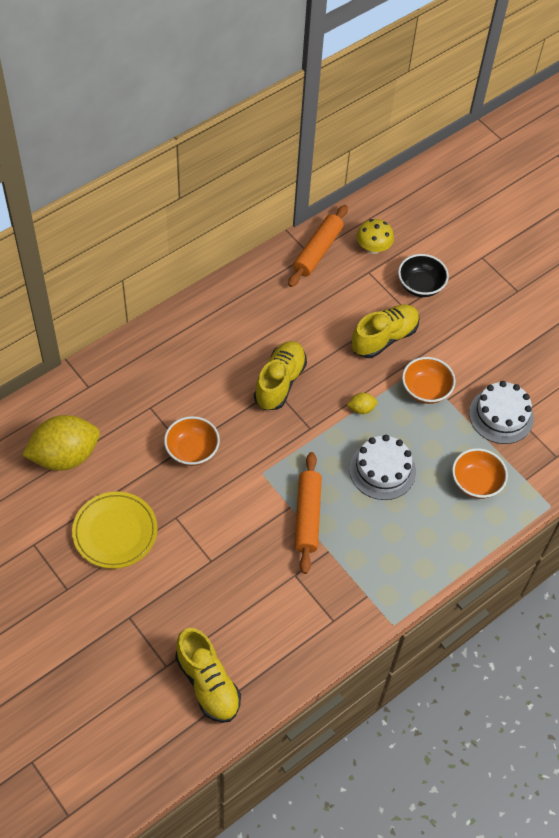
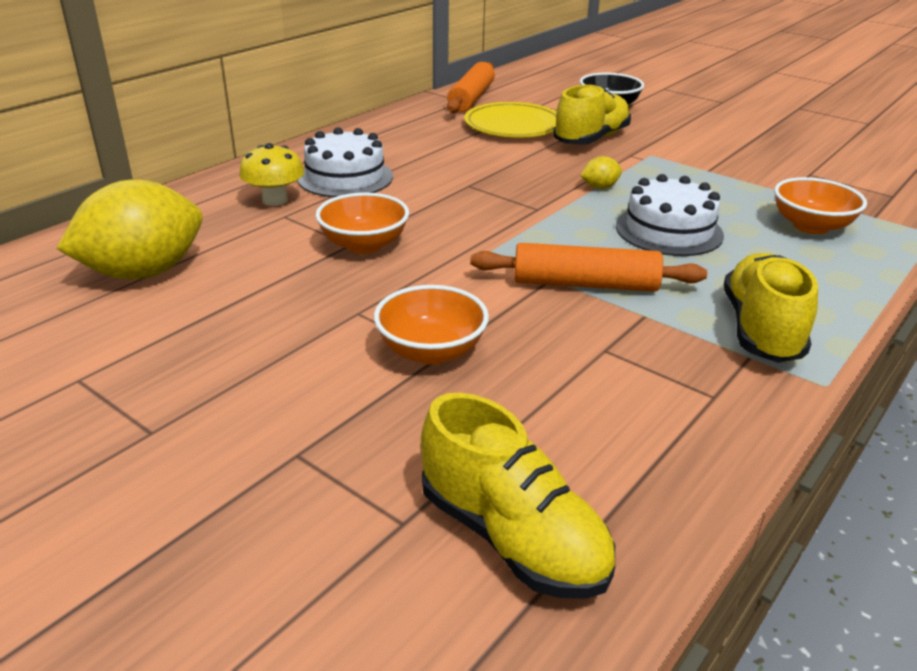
camera: 10 degrees left, 25 degrees down
(115, 532) = (247, 343): yellow plate -> yellow plate (513, 126)
(279, 382) = (472, 179): yellow shoe -> yellow shoe (761, 329)
(307, 516) = (585, 284): orange rolling pin -> orange rolling pin turned 75 degrees counterclockwise
(373, 248) = (536, 92): yellow mushroom -> yellow mushroom (275, 200)
(425, 390) = (674, 167): orange bowl -> orange bowl (431, 351)
(501, 415) = (788, 174): white cake -> white cake (345, 177)

